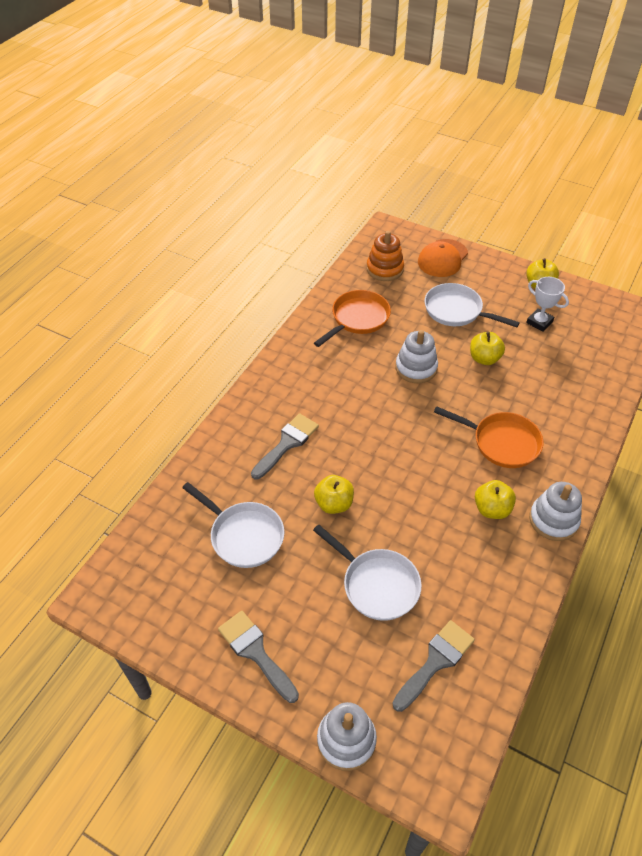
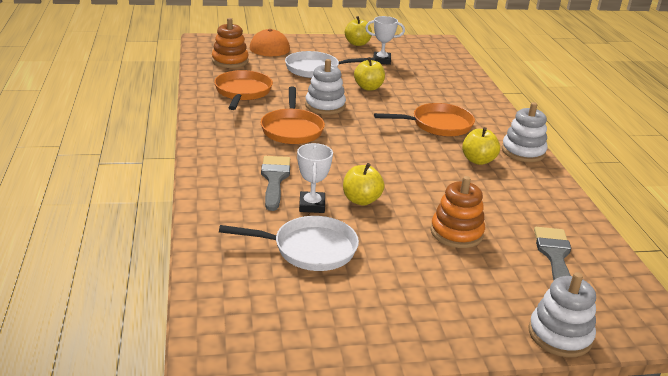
camera: 40 degrees left, 20 degrees down
(255, 652) = (418, 318): grey brush -> none
(288, 489) = (312, 205): none -> white trophy
(357, 387) = (292, 129): none -> orange pan
(377, 584) = (456, 233): white pan -> orange stacking toy

